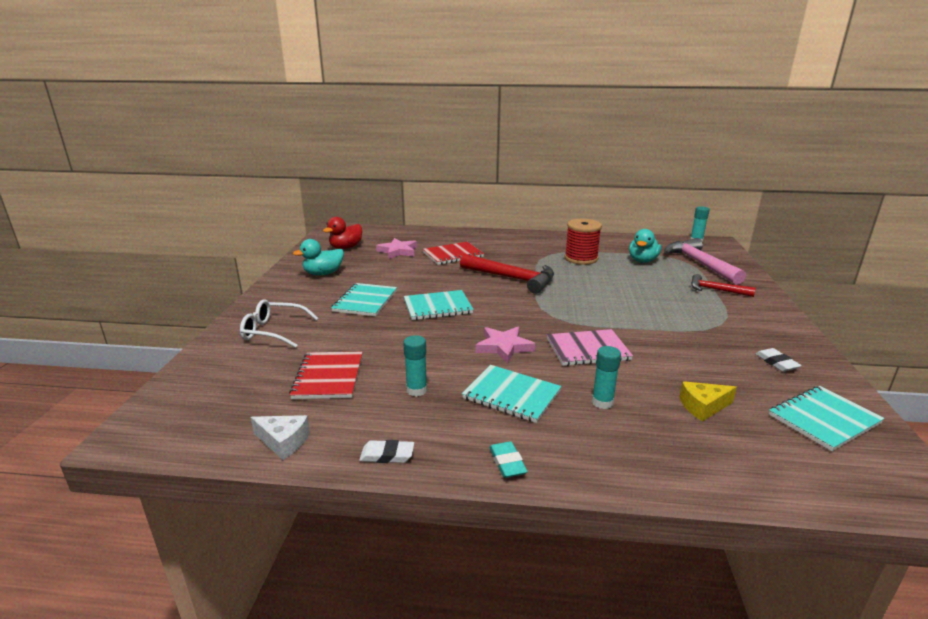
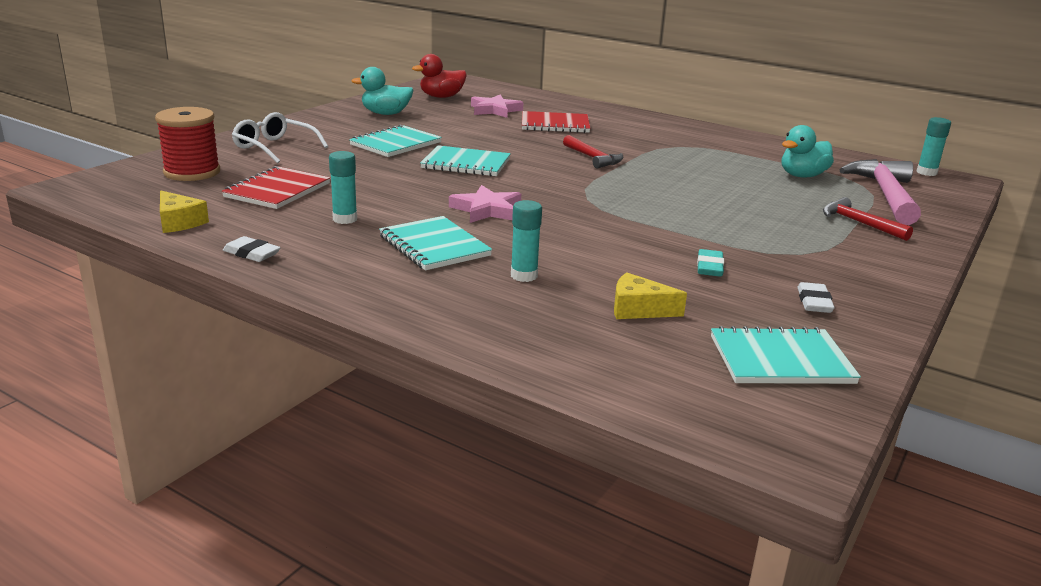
camera: 25 degrees right, 0 degrees up
(283, 441) = (179, 222): white cheese -> yellow cheese
(507, 463) = (352, 288): turquoise eraser -> turquoise eraser (709, 267)
(512, 278) = (593, 158): red hammer -> red hammer, size x0.58
(581, 258) = (716, 158): red spool -> red spool (192, 172)
(588, 349) = (581, 234): pink notebook -> none

